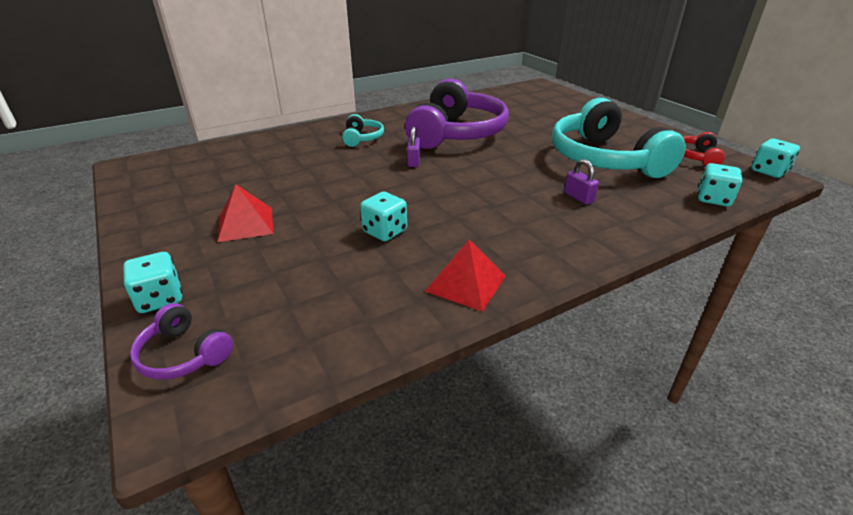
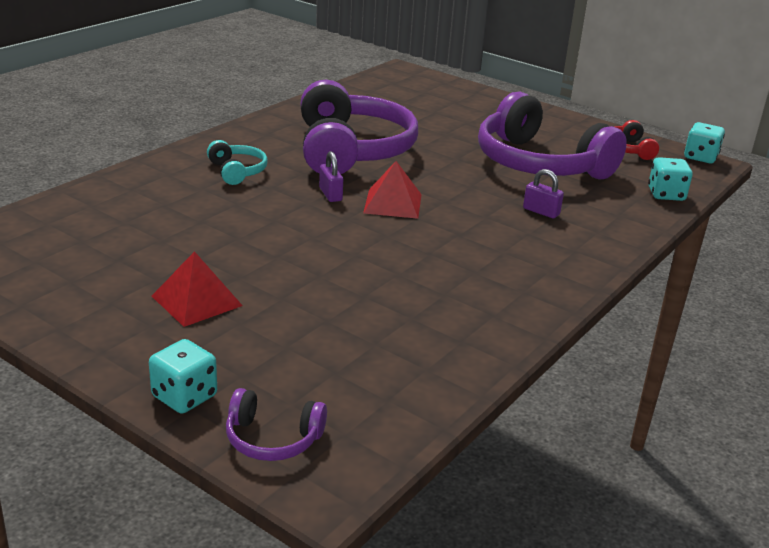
camera: 25 degrees left, 5 degrees down
(385, 231) = (368, 281): turquoise dice -> none
(466, 283) = (494, 317): red pyramid -> red pyramid (393, 203)
(604, 159) = (539, 164): turquoise headphones -> purple headphones

